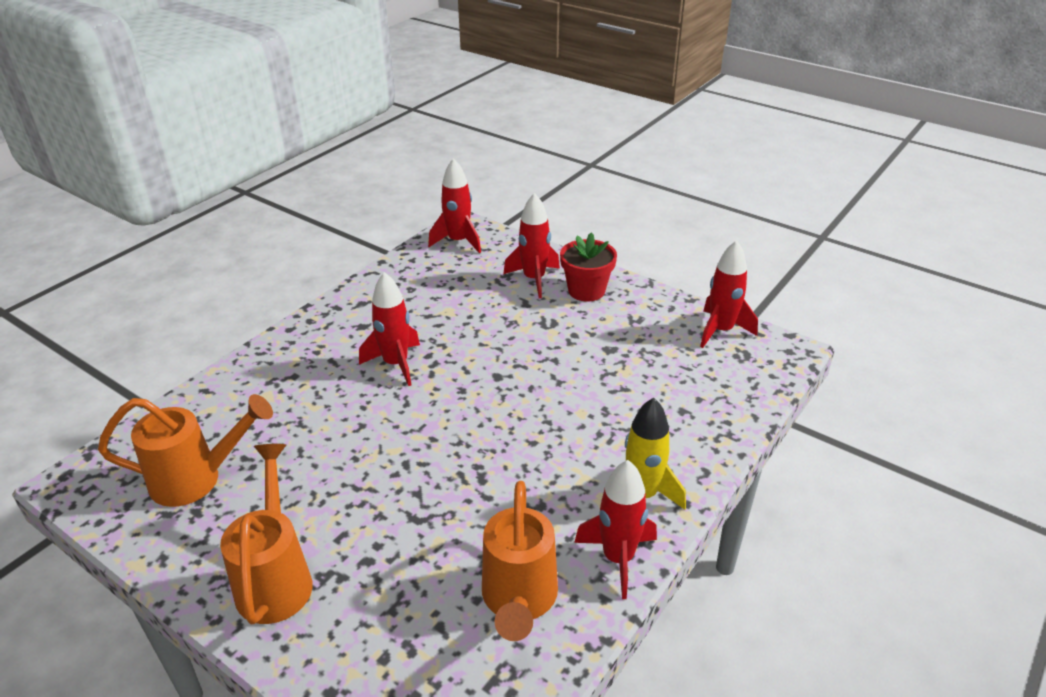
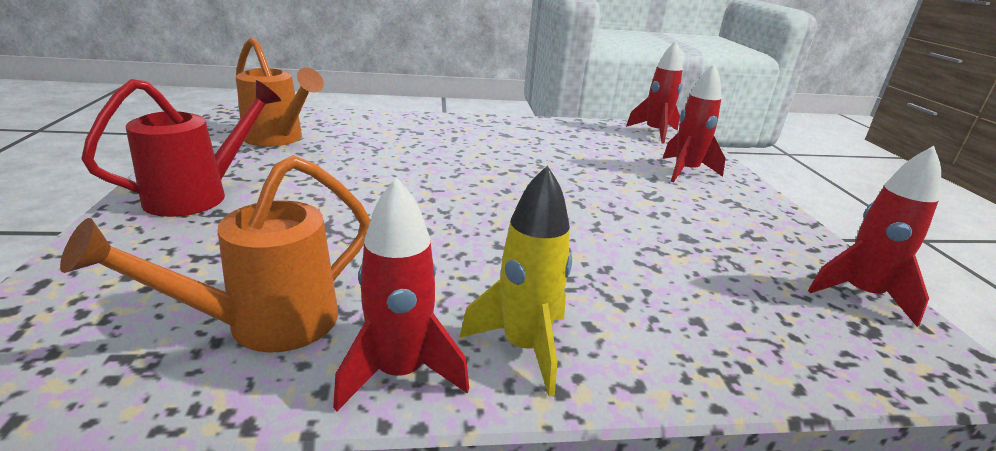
camera: 45 degrees right, 10 degrees down
(276, 577) = (200, 195): orange watering can -> red watering can
(396, 364) = (489, 157): red rocket -> none
(586, 290) = (728, 197): red flower pot -> none

